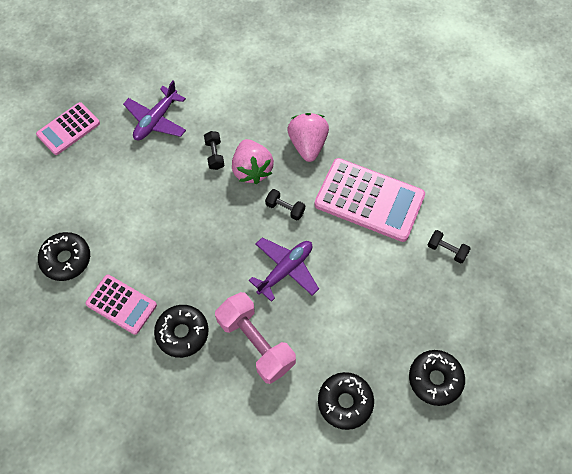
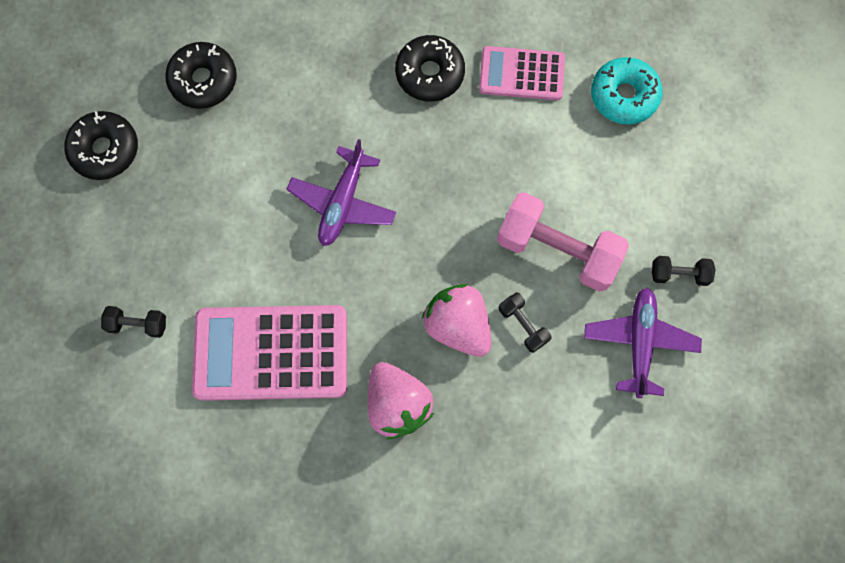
camera: 155 degrees right, 10 degrees up
(66, 259) = (624, 96): black donut -> turquoise donut
(68, 129) = (752, 270): pink calculator -> none
(256, 343) = (337, 100): pink dumbbell -> pink dumbbell (557, 250)
(285, 208) = (383, 287): black dumbbell -> black dumbbell (679, 274)

